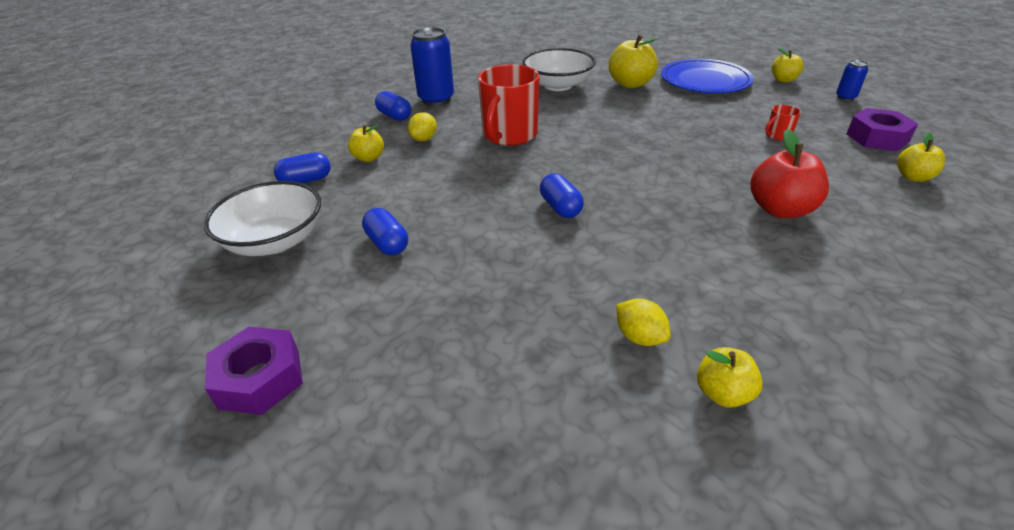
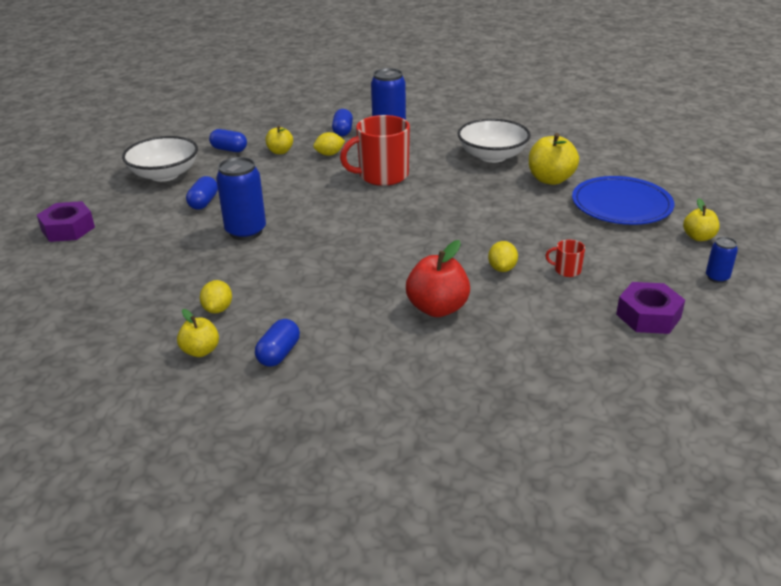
camera: 45 degrees right, 5 degrees down
(495, 245) = (246, 231): none -> blue can
(560, 207) = (316, 232): blue capsule -> blue capsule (279, 354)
(744, 156) = (502, 268): none -> yellow lemon
(913, 177) = (593, 351): yellow apple -> none

